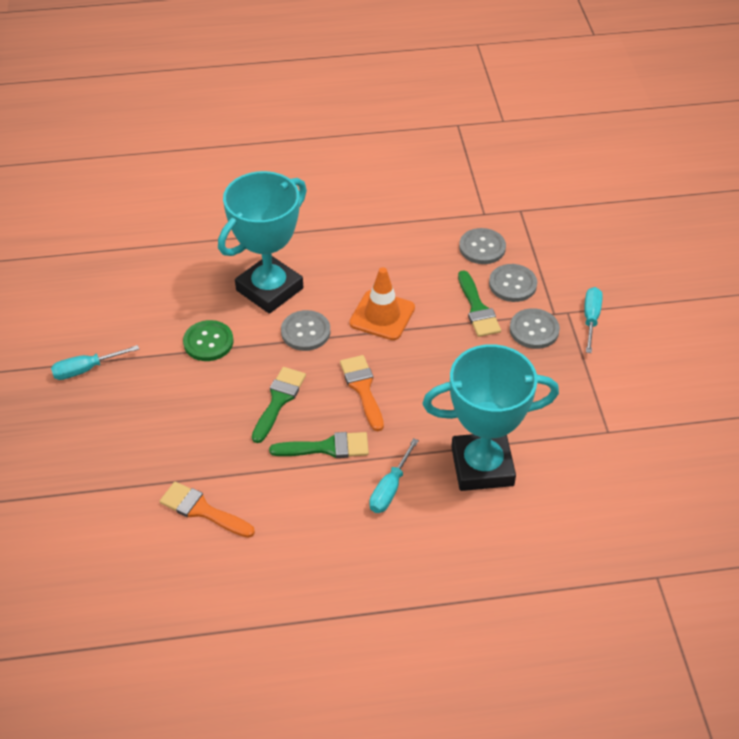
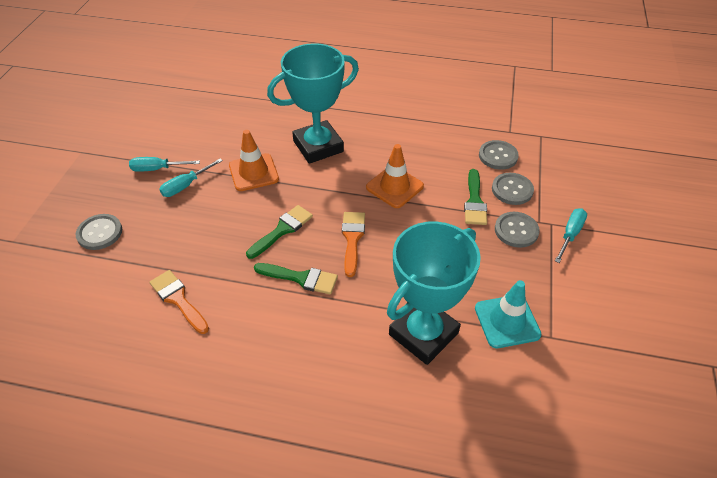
camera: 20 degrees right, 0 degrees up
(208, 342) = (253, 172): green button -> orange traffic cone
(305, 332) = (329, 184): grey button -> grey button (100, 233)
(390, 488) = (335, 328): turquoise screwdriver -> turquoise screwdriver (186, 185)
(482, 466) = (423, 334): turquoise trophy -> turquoise trophy turned 60 degrees counterclockwise
(560, 429) = (507, 321): none -> turquoise traffic cone

